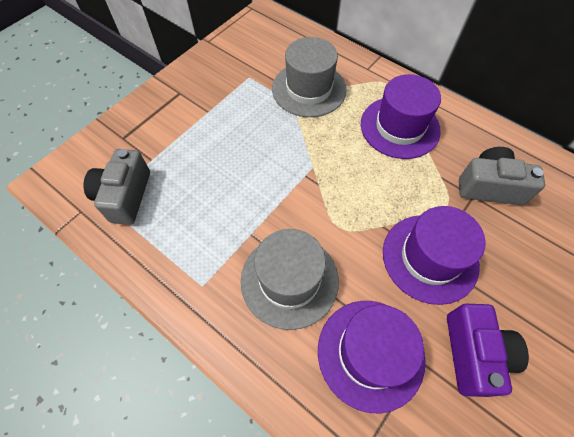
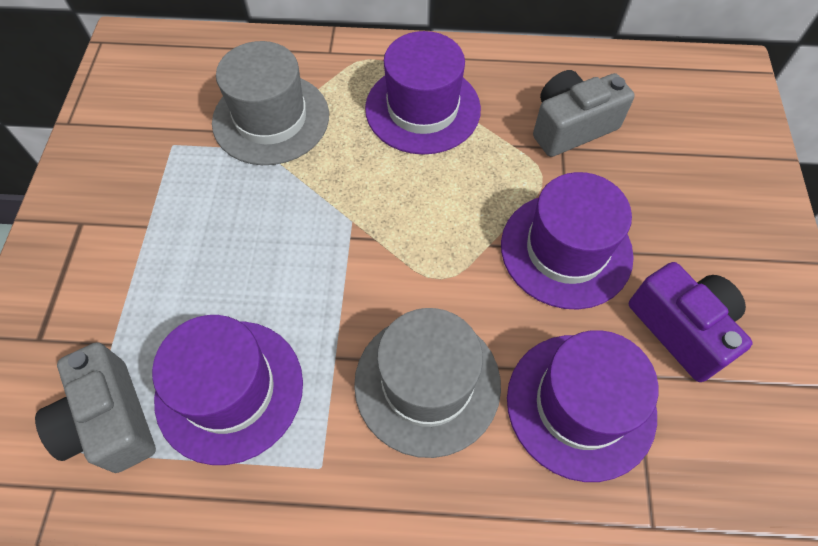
camera: 35 degrees left, 0 degrees up
(187, 216) = (229, 390): none -> purple hat

